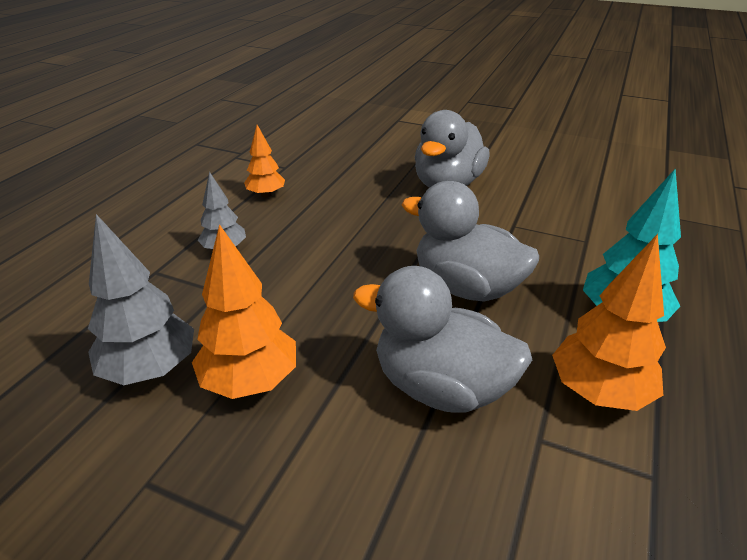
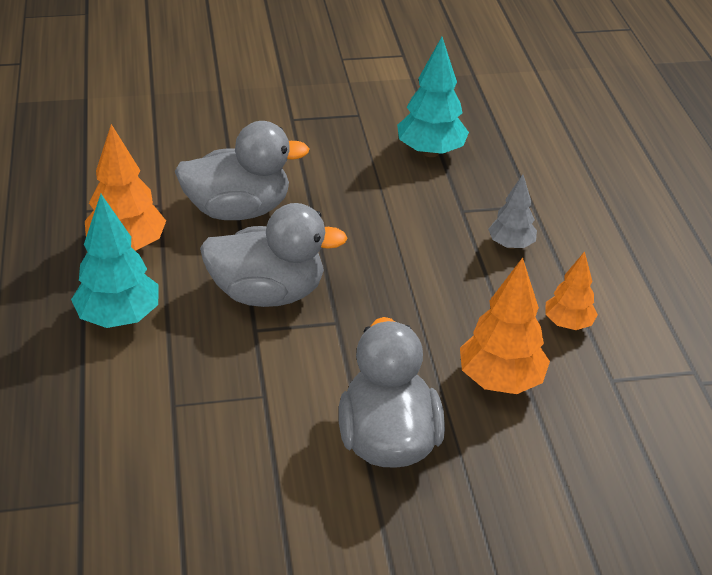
camera: 145 degrees right, 5 degrees up
(151, 369) = (430, 152): grey tree -> turquoise tree
(250, 381) = (362, 168): orange tree -> orange tree (500, 381)

